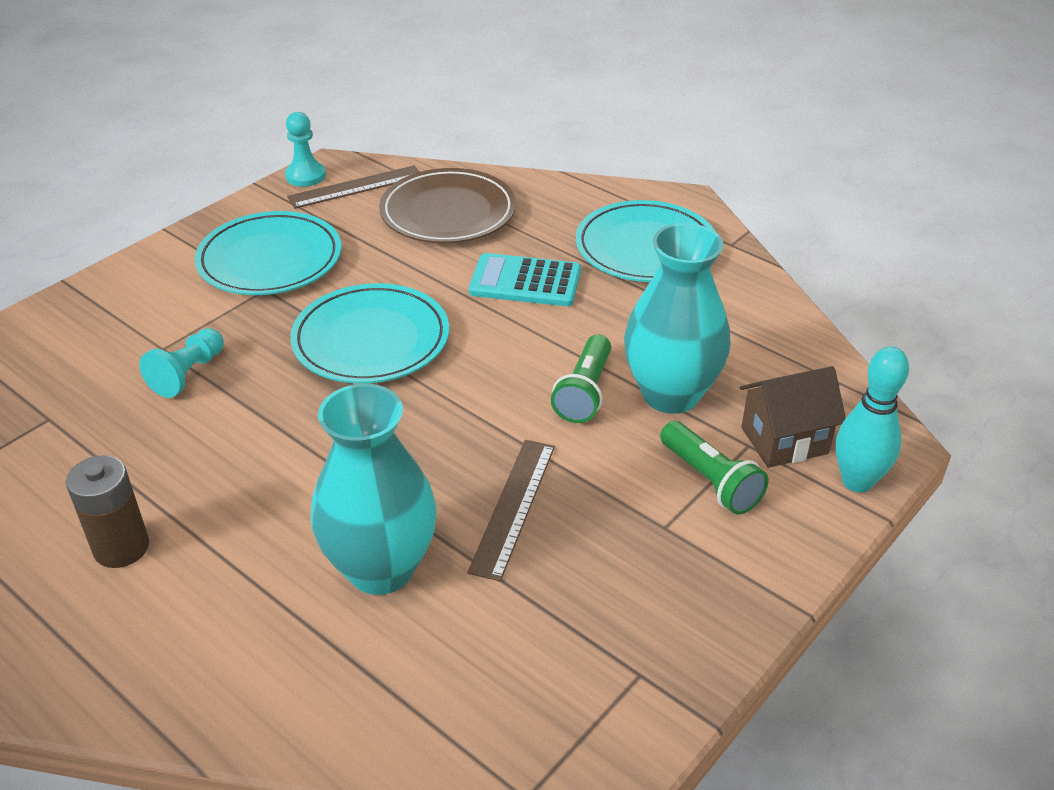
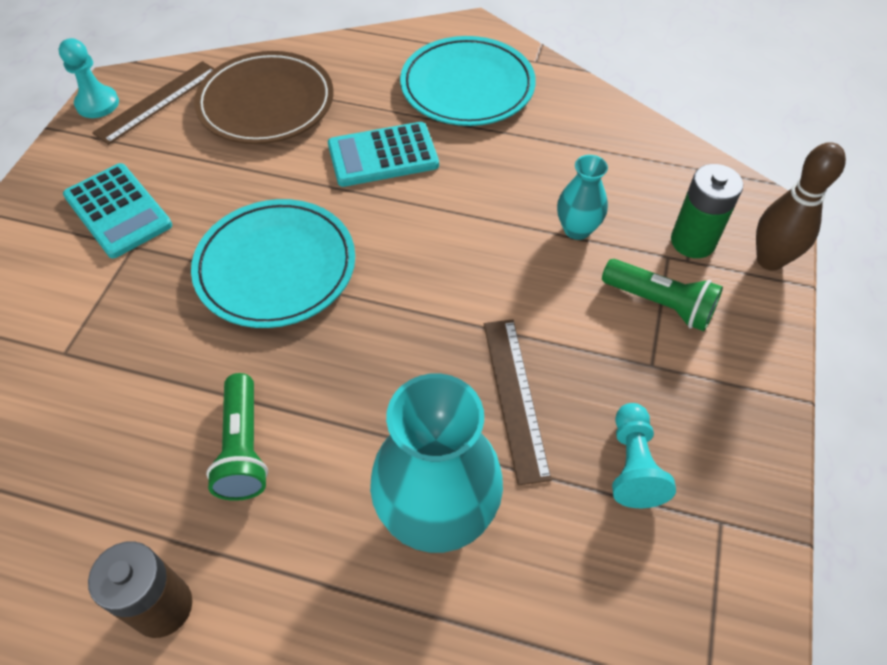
camera: 25 degrees left, 15 degrees up
(188, 374) = (110, 373): turquoise pawn -> turquoise pawn (633, 465)
(270, 260) = (118, 211): turquoise plate -> turquoise calculator
(584, 392) = (504, 254): green flashlight -> green flashlight (243, 448)
(670, 394) = (577, 229): turquoise vase -> turquoise vase, size x0.51
(784, 440) = (693, 241): brown house -> green battery
(857, 482) = (769, 260): turquoise bowling pin -> brown bowling pin

